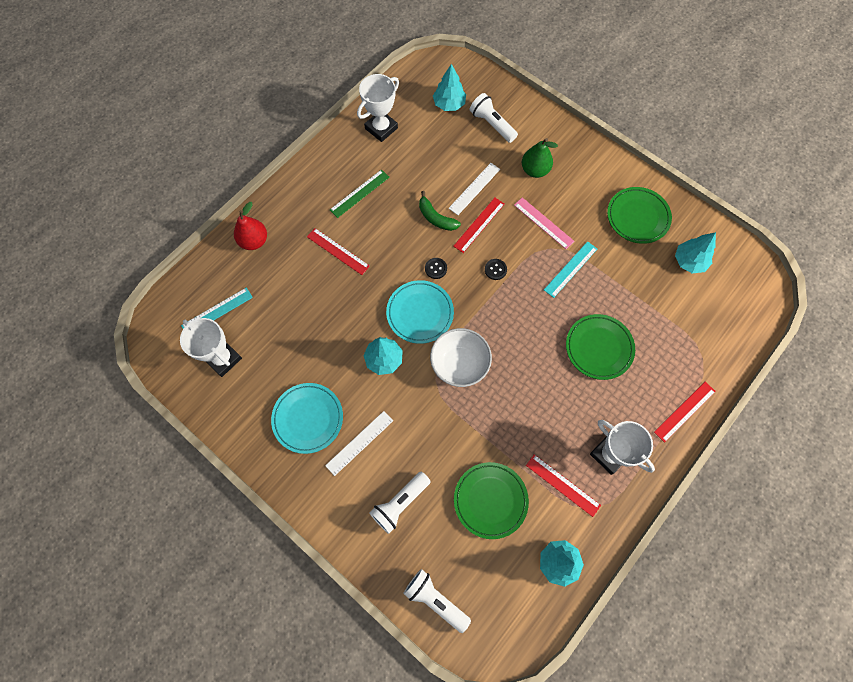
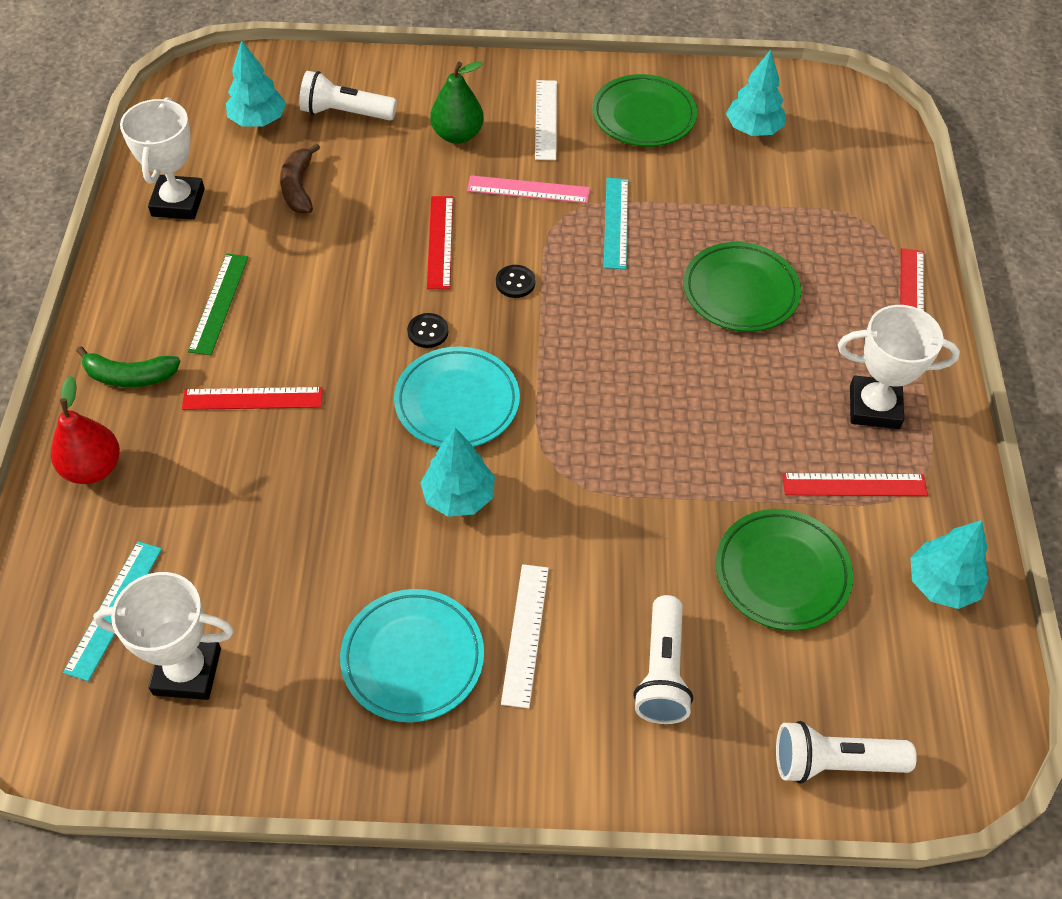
camera: 40 degrees left, 15 degrees down
(436, 218) = (368, 268): green banana -> green banana (130, 376)
(439, 153) = (298, 187): none -> brown banana
(459, 364) = (575, 430): white bowl -> none
(474, 188) = (392, 202): white ruler -> white ruler (546, 119)

